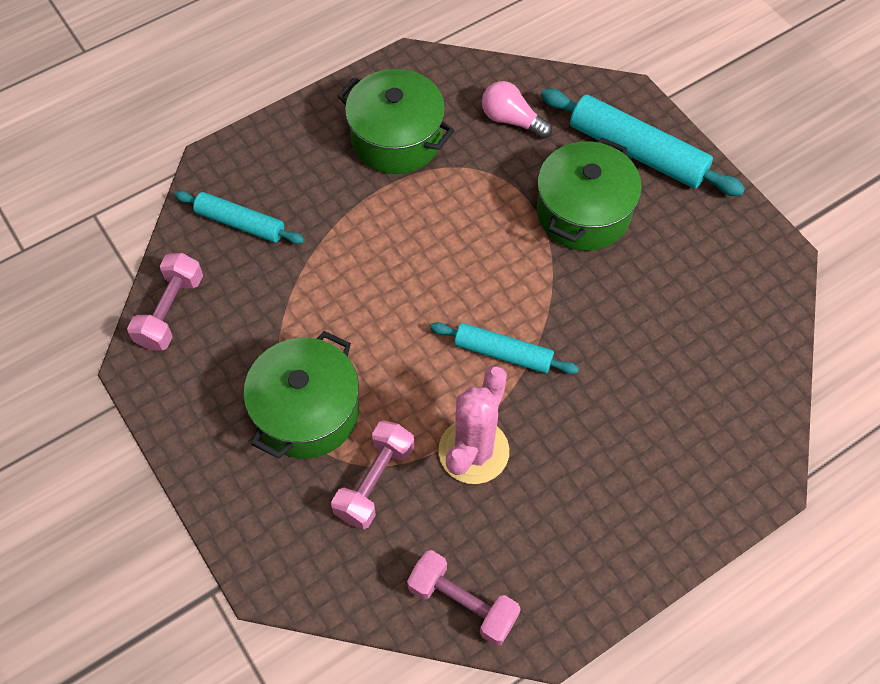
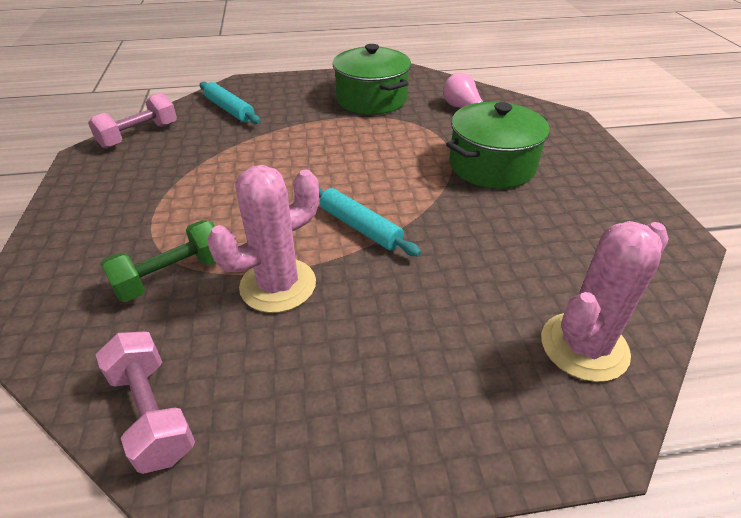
camera: 25 degrees right, 20 degrees down
(307, 411) = (168, 213): green pot -> none
(375, 482) = (172, 276): pink dumbbell -> green dumbbell
(637, 152) = (560, 145): turquoise rolling pin -> none
(737, 408) = (584, 346): none -> pink cactus

